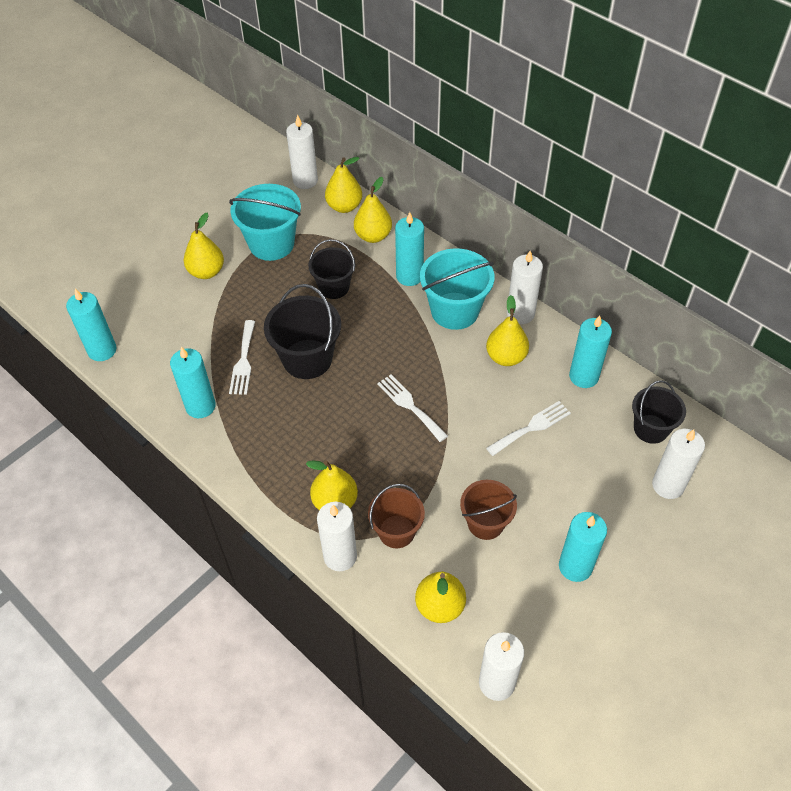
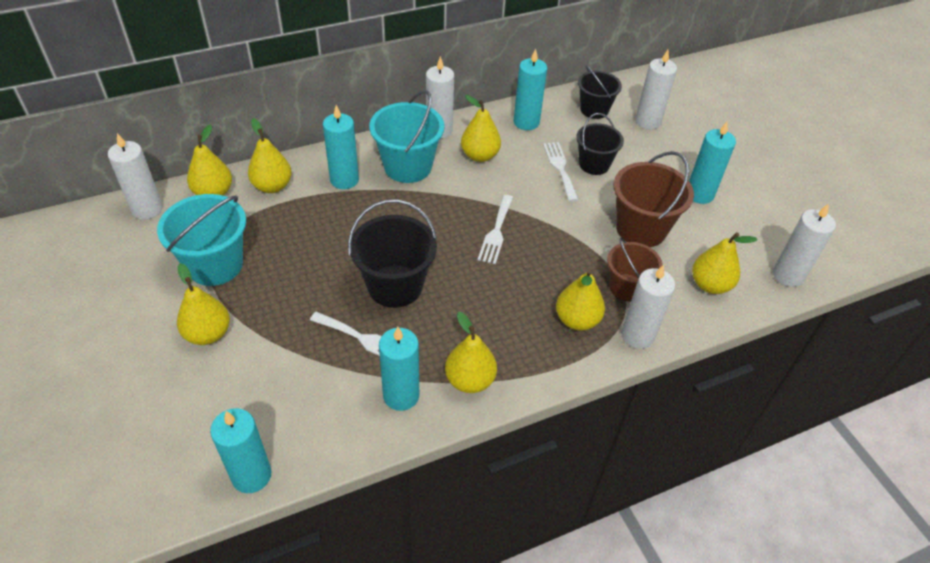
camera: 70 degrees left, 5 degrees down
(234, 445) = (470, 380): none -> yellow pear
(334, 287) = (316, 236): black bucket -> black bucket (594, 164)
(410, 405) = (496, 232): white fork -> white fork turned 60 degrees counterclockwise
(485, 523) = (641, 229): brown bucket -> brown bucket, size x1.53

